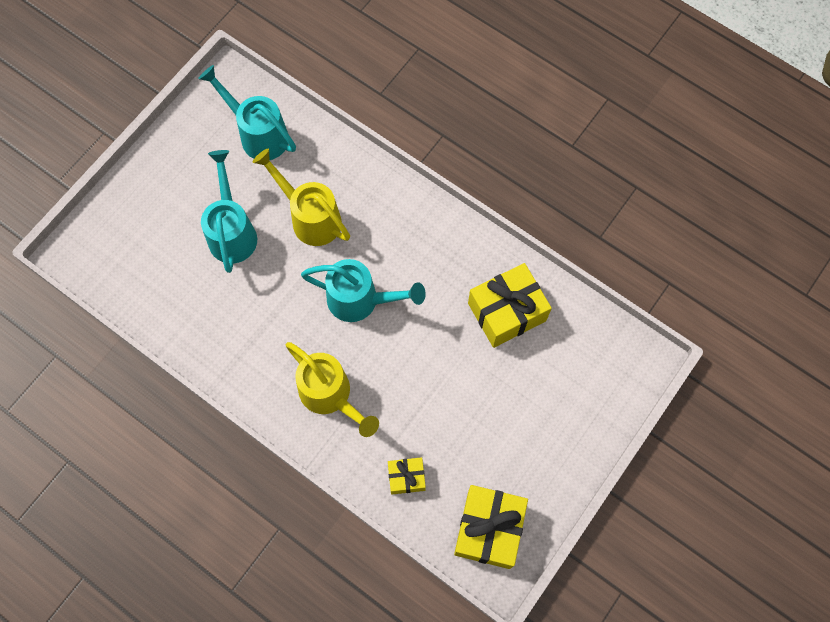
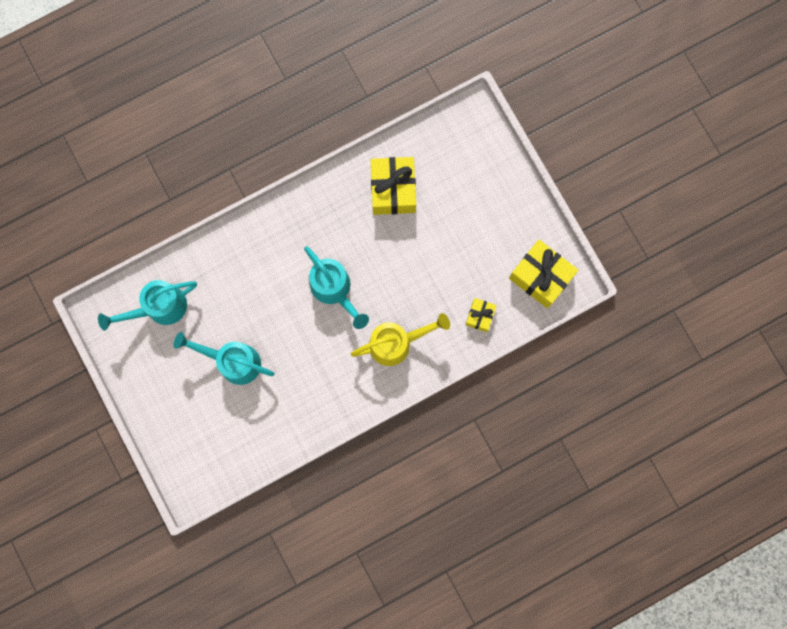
camera: 65 degrees left, 10 degrees up
(310, 217) = (250, 298): yellow watering can -> none
(360, 300) = (334, 290): turquoise watering can -> turquoise watering can turned 105 degrees clockwise

